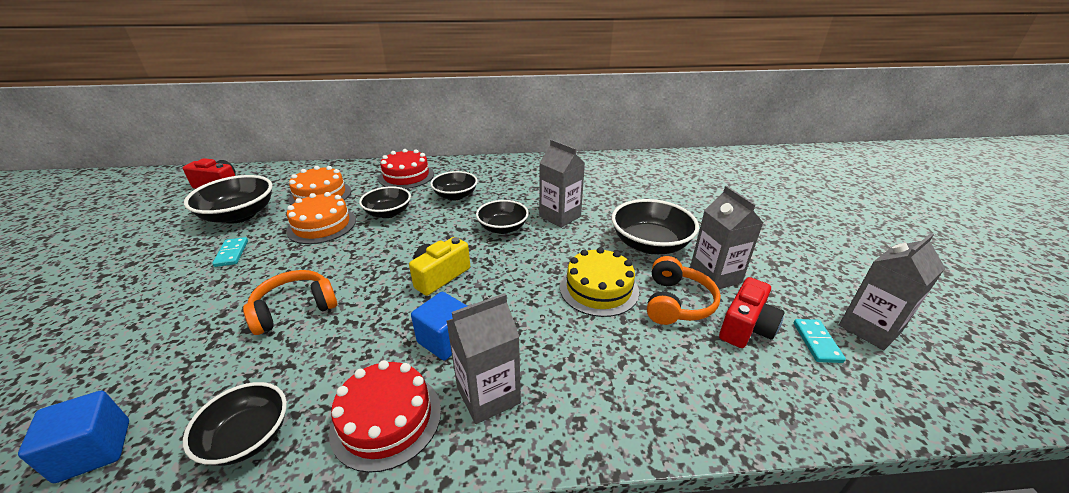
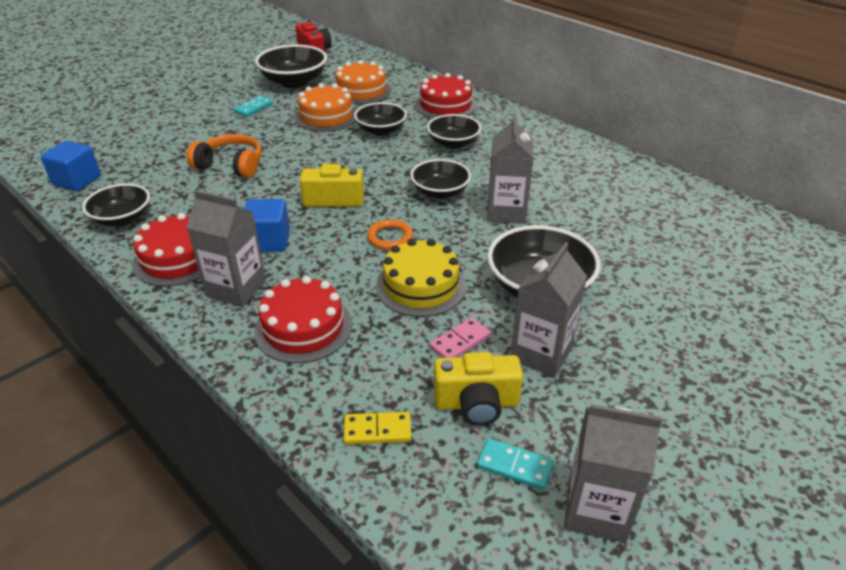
camera: 50 degrees right, 5 degrees up
(526, 274) = (390, 237): none -> orange ring
(588, 376) = (303, 327): none -> red cake
(676, 302) = (460, 342): orange headphones -> pink domino
(746, 327) = (476, 403): red camera -> yellow camera
(746, 392) = (377, 430): none -> yellow domino
(817, 342) = (514, 466): turquoise domino -> turquoise domino turned 60 degrees clockwise

